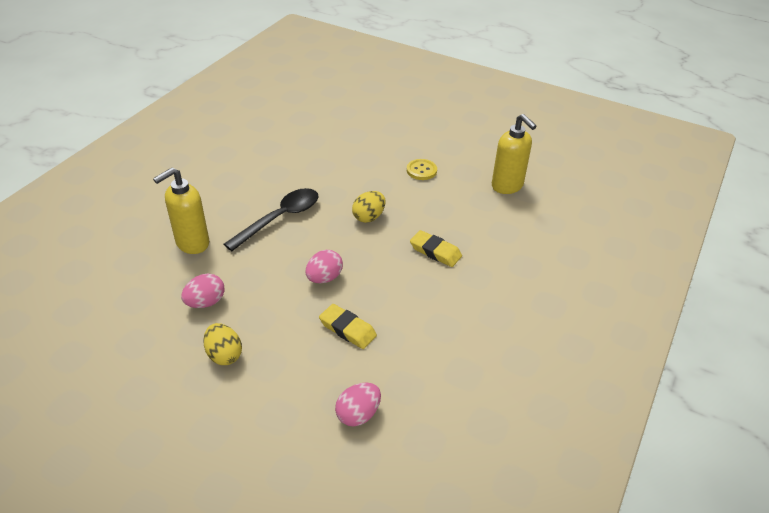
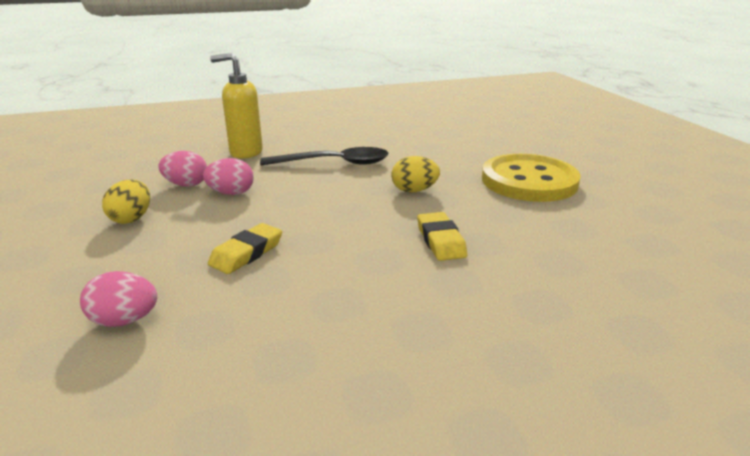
camera: 45 degrees right, 15 degrees down
(324, 278) = (297, 211): pink egg -> pink egg (231, 193)
(347, 329) = (246, 253): yellow eraser -> yellow eraser turned 45 degrees clockwise
(421, 170) = (529, 181): yellow button -> yellow button, size x2.33
(507, 186) = (627, 228): yellow soap dispenser -> none

